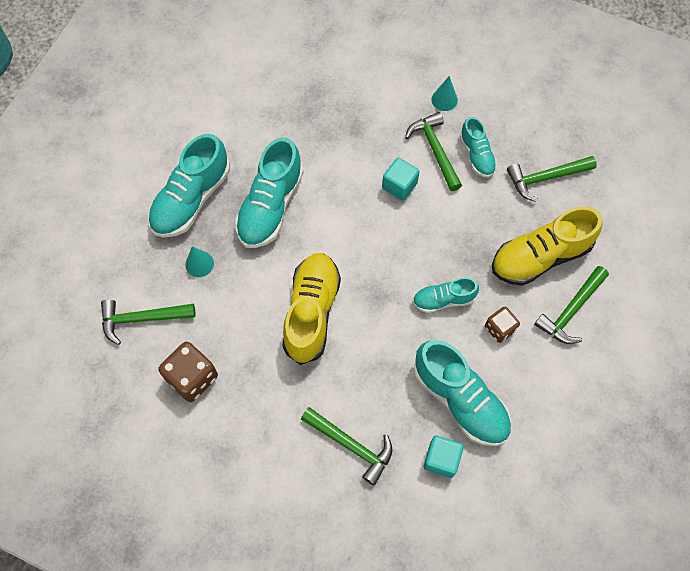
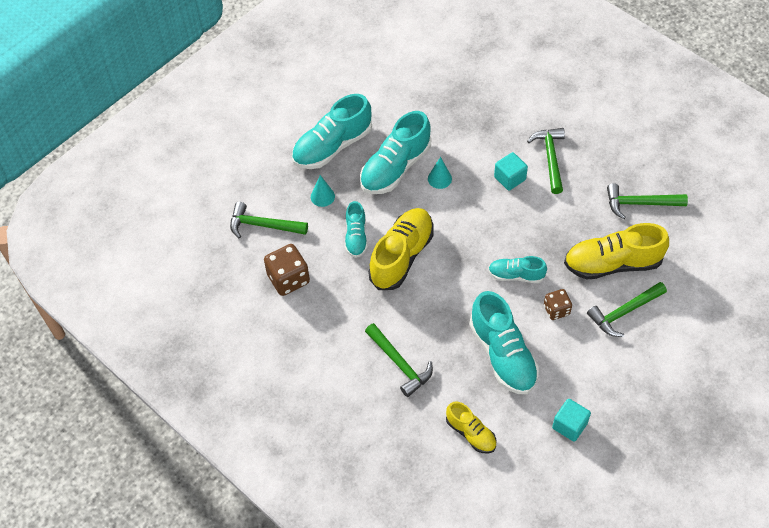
camera: 20 degrees right, 10 degrees down
(441, 459) = (471, 395): turquoise cube -> turquoise cube (569, 425)
(444, 99) = (573, 120): turquoise cone -> turquoise cone (439, 178)
(456, 506) = (471, 433): none -> yellow shoe
(476, 155) = (585, 171): turquoise shoe -> turquoise shoe (356, 237)

